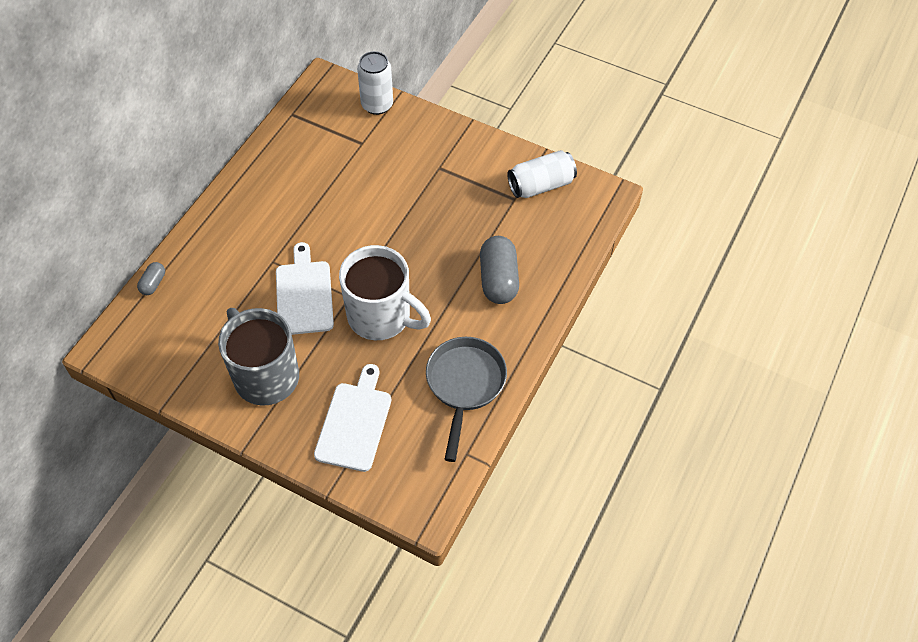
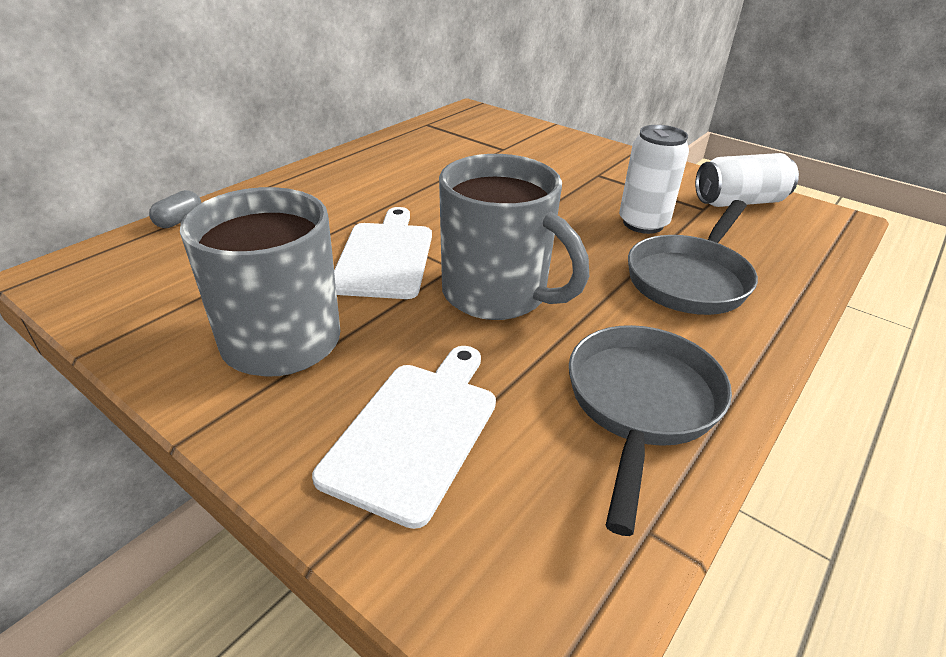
camera: 10 degrees right, 20 degrees down
(377, 105) = (526, 128): white can -> white can (643, 223)
(381, 316) = (497, 294): white mug -> grey mug
(498, 279) = (690, 279): grey capsule -> grey pan

